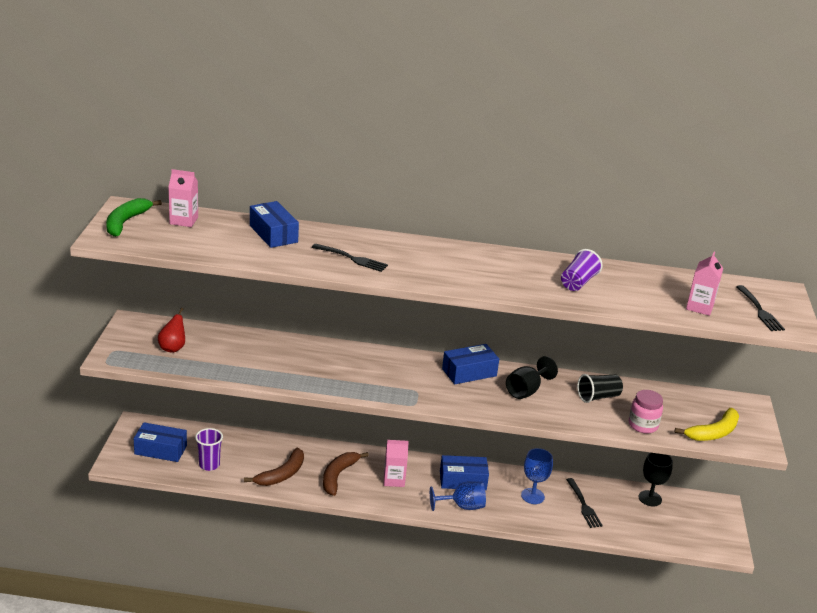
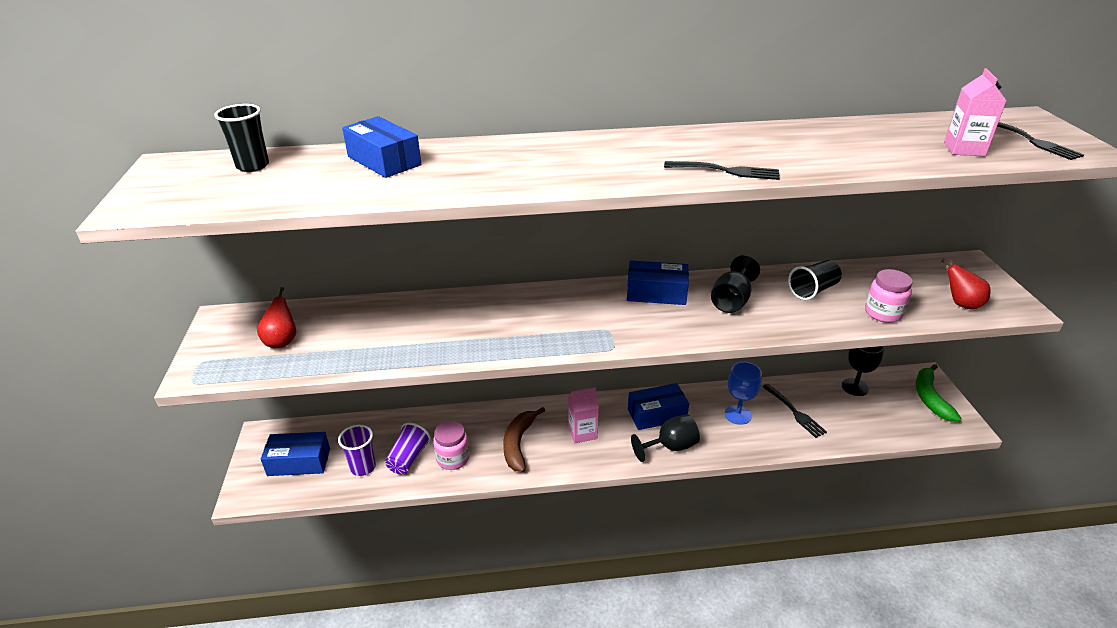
camera: 10 degrees left, 5 degrees up
(126, 222) = (166, 182): green banana -> green banana (930, 398)
(184, 220) = (253, 166): pink carton -> black cup
(281, 474) = (453, 458): brown banana -> pink jar
(351, 258) = (502, 171): black fork -> black fork (725, 171)
(462, 506) = (670, 447): blue goblet -> black goblet
(469, 372) = (656, 293): blue box -> blue box turned 45 degrees clockwise
(578, 282) = (802, 148): purple cup -> purple cup (408, 458)
(713, 432) = (961, 304): yellow banana -> red pear

